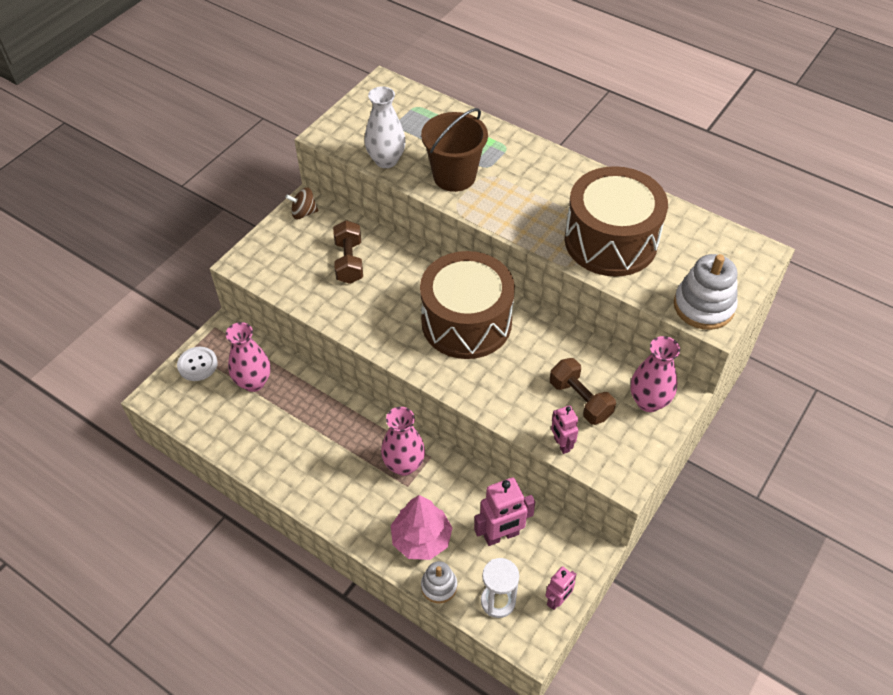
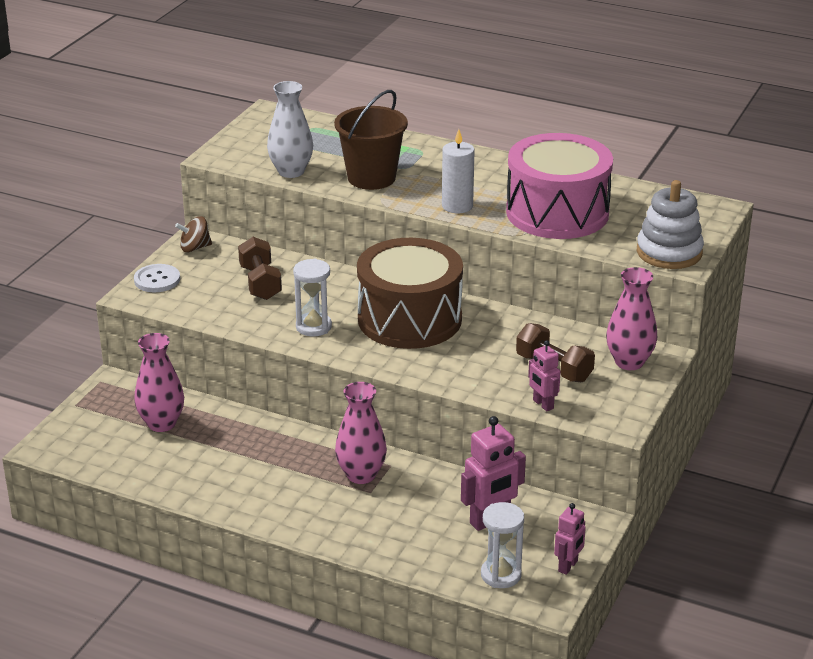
camera: 10 degrees left, 20 degrees down
(197, 364) = (88, 415): white button -> white button (157, 280)
(383, 321) = (313, 327): none -> white hourglass
(421, 539) = (398, 534): pink tree -> none
(439, 586) = (429, 570): white stacking toy -> none
(522, 221) = (457, 206): none -> white candle
(611, 241) = (557, 212): brown drum -> pink drum

